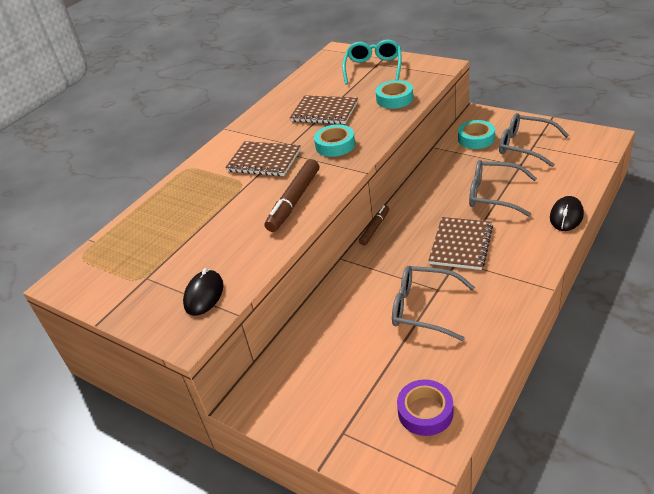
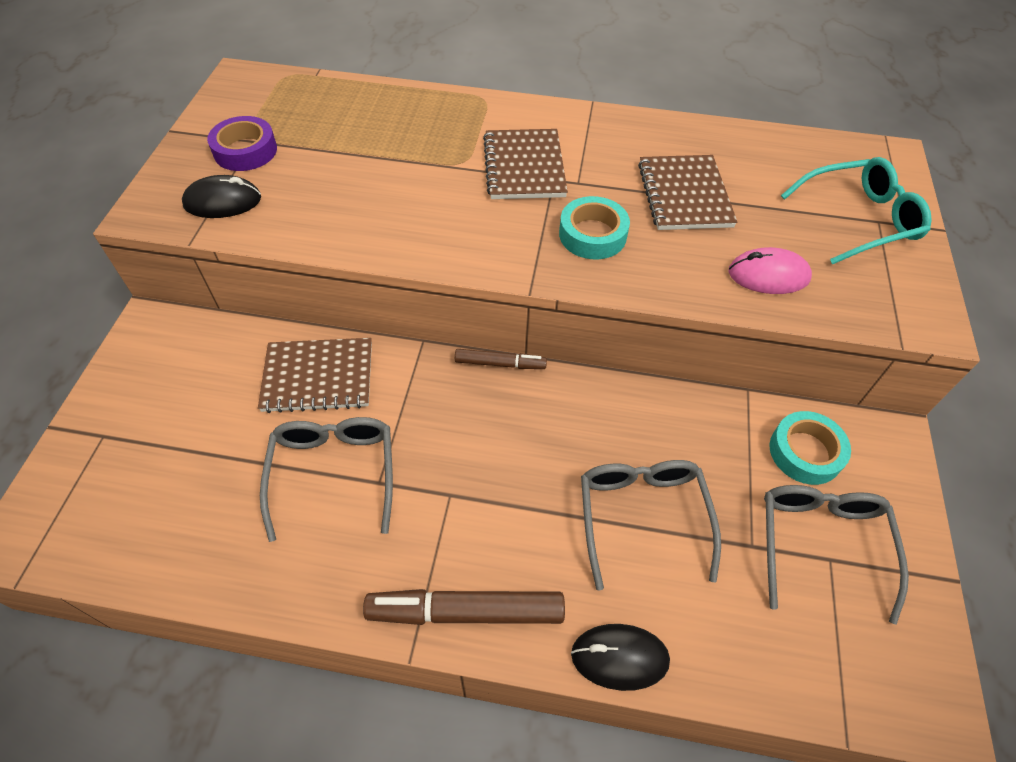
camera: 60 degrees right, 15 degrees up
(294, 201) = (434, 229): brown marker -> brown marker (467, 612)
(394, 99) = (768, 275): turquoise tape -> pink mouse
(425, 412) = (135, 522): purple tape -> purple tape (245, 151)
(461, 245) = (490, 492): brown notebook -> brown notebook (318, 377)

